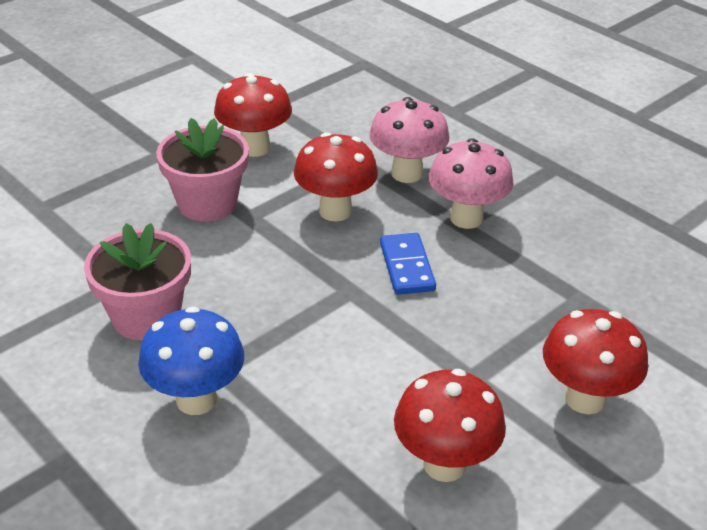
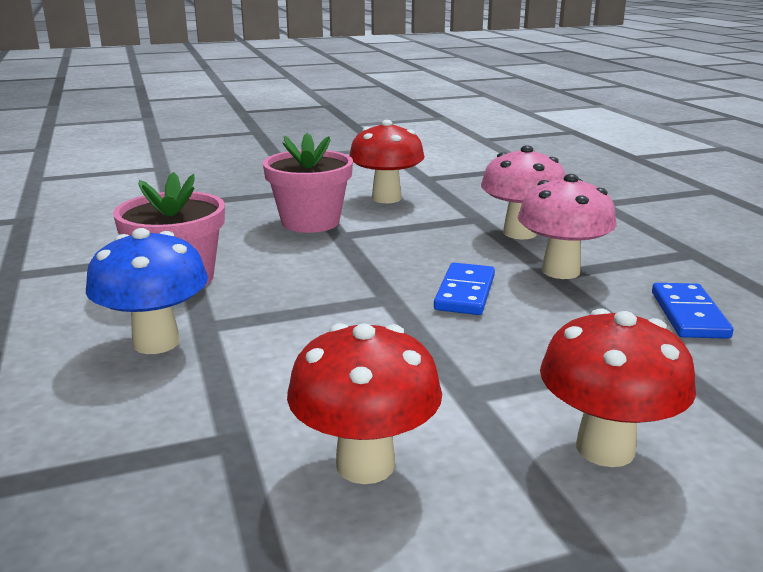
camera: 25 degrees right, 15 degrees down
(335, 211) = (424, 245): red mushroom -> none
(582, 247) = (688, 315): none -> blue domino

